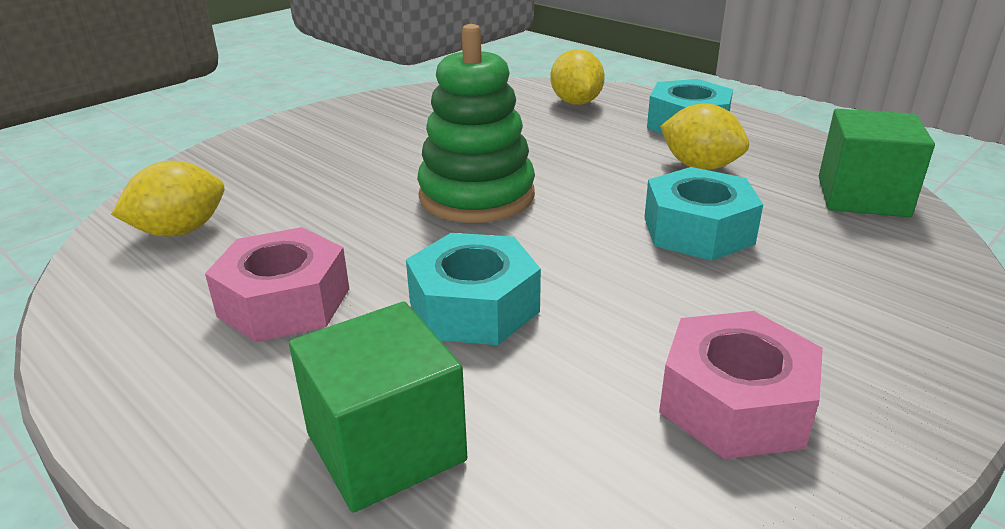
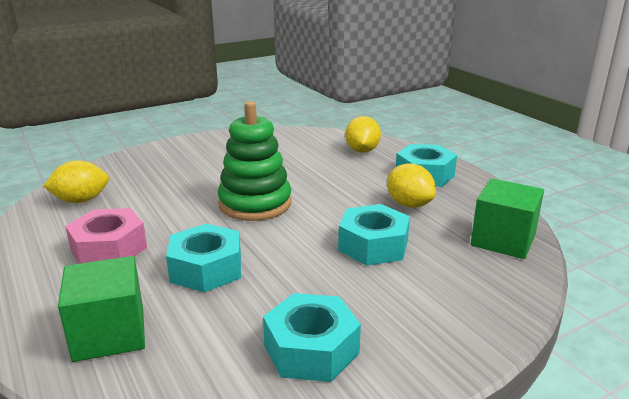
camera: 15 degrees right, 5 degrees down
(735, 403) = (311, 349): pink nut -> turquoise nut

